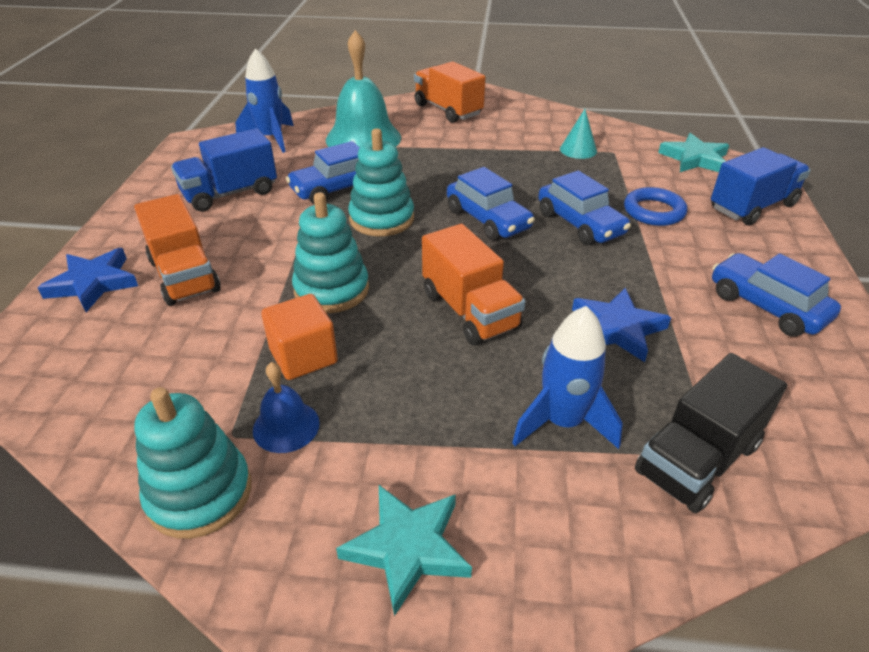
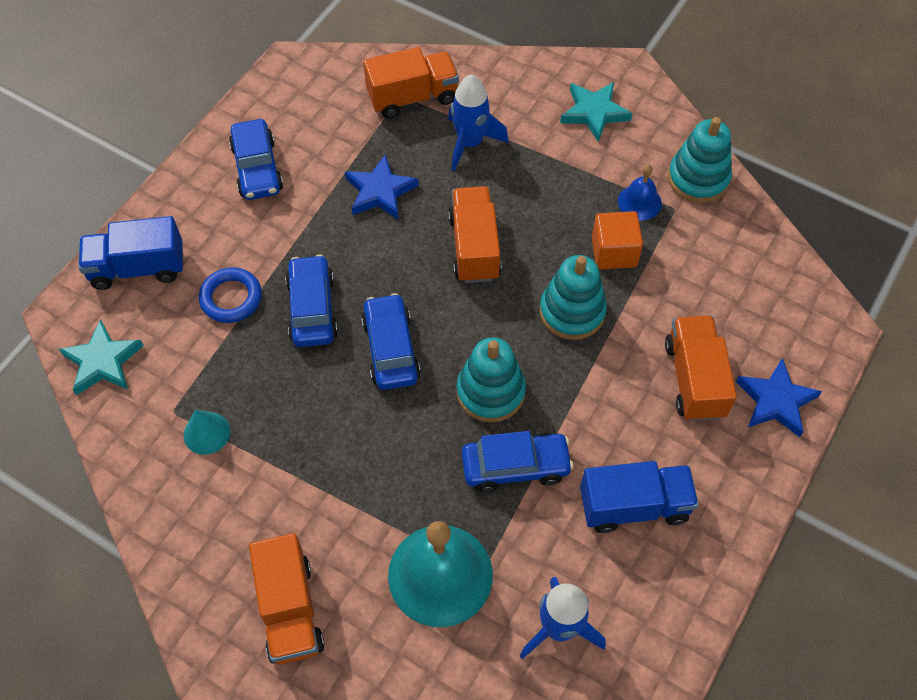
camera: 155 degrees left, 20 degrees up
(697, 459) = (412, 97): black truck -> orange truck

